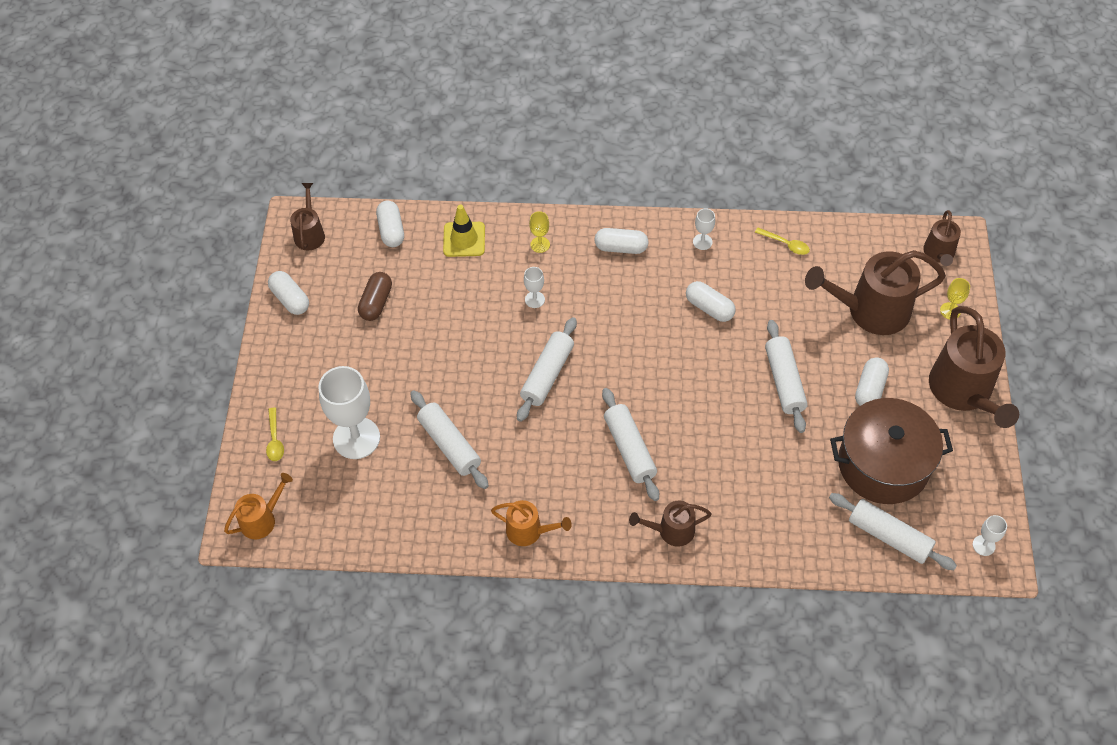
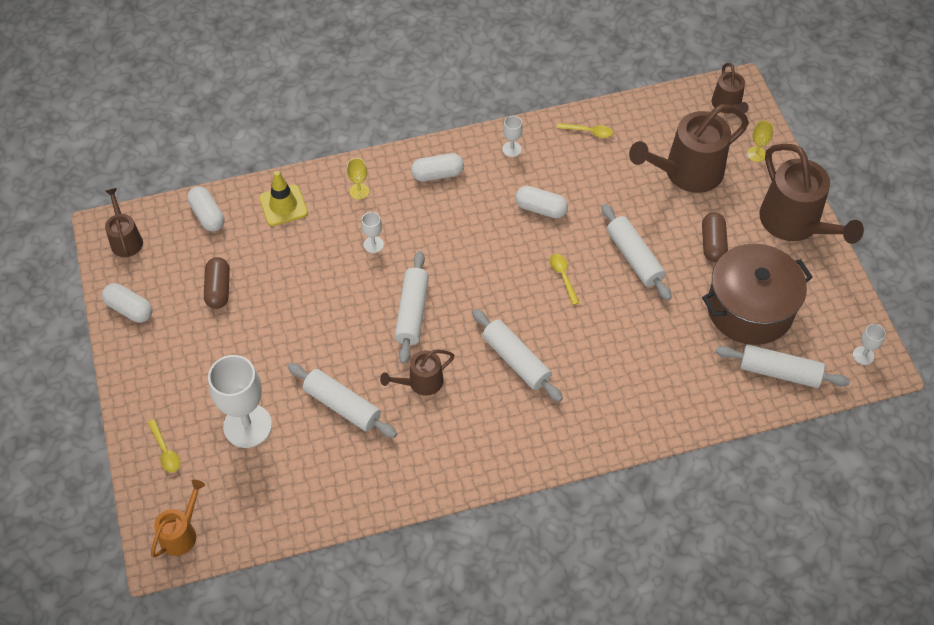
camera: 20 degrees left, 0 degrees up
(528, 531) = (450, 465): orange watering can -> none
(671, 531) = (583, 425): brown watering can -> brown watering can (421, 382)
(706, 381) = (563, 277): none -> yellow spoon
(870, 389) = (712, 244): white capsule -> brown capsule

